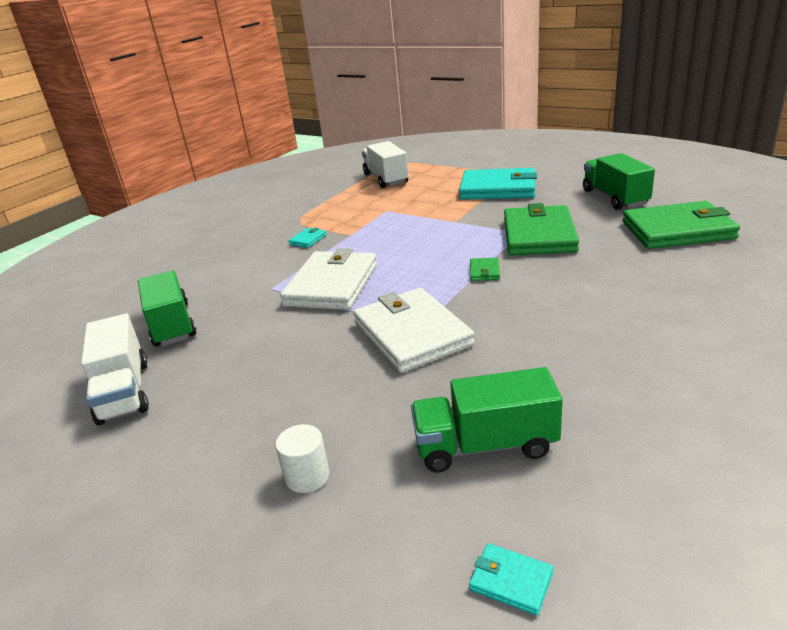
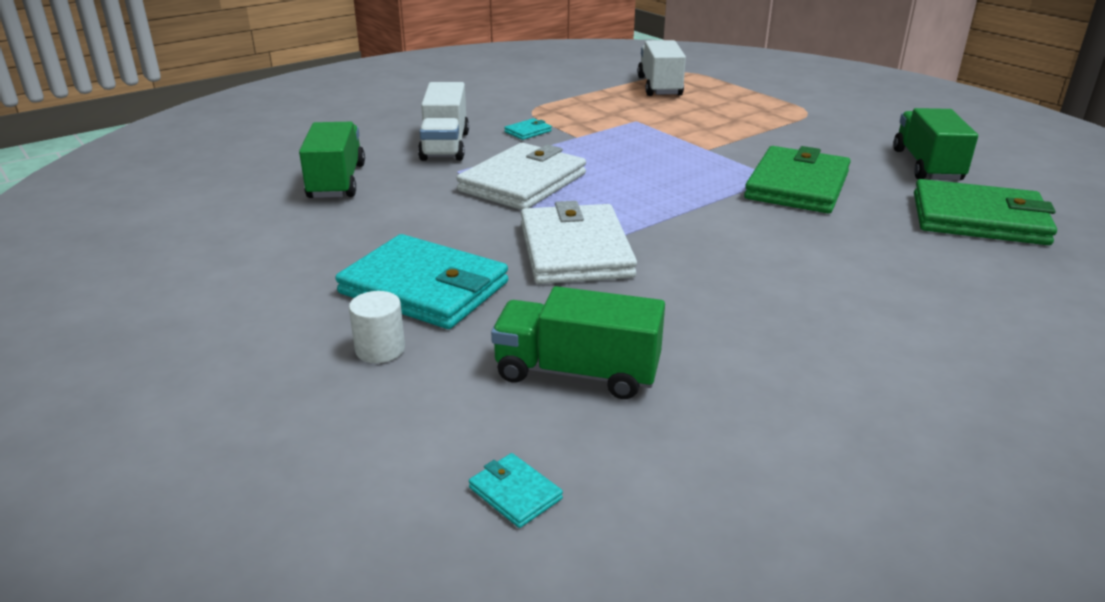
camera: 15 degrees right, 0 degrees up
(124, 391) = (256, 230): white truck -> white truck (445, 146)
(484, 271) = (702, 208): green wallet -> none
(498, 188) = (786, 125): turquoise wallet -> turquoise wallet (424, 288)

